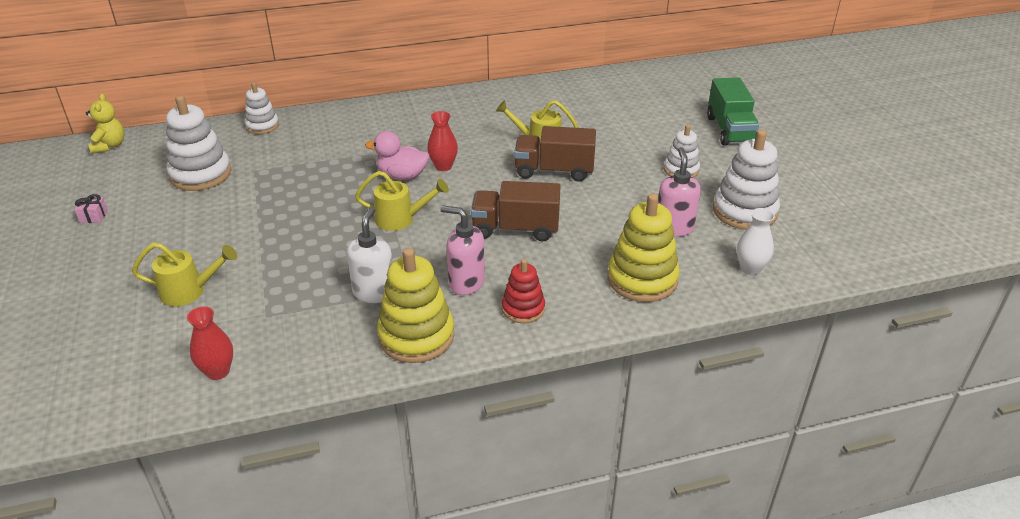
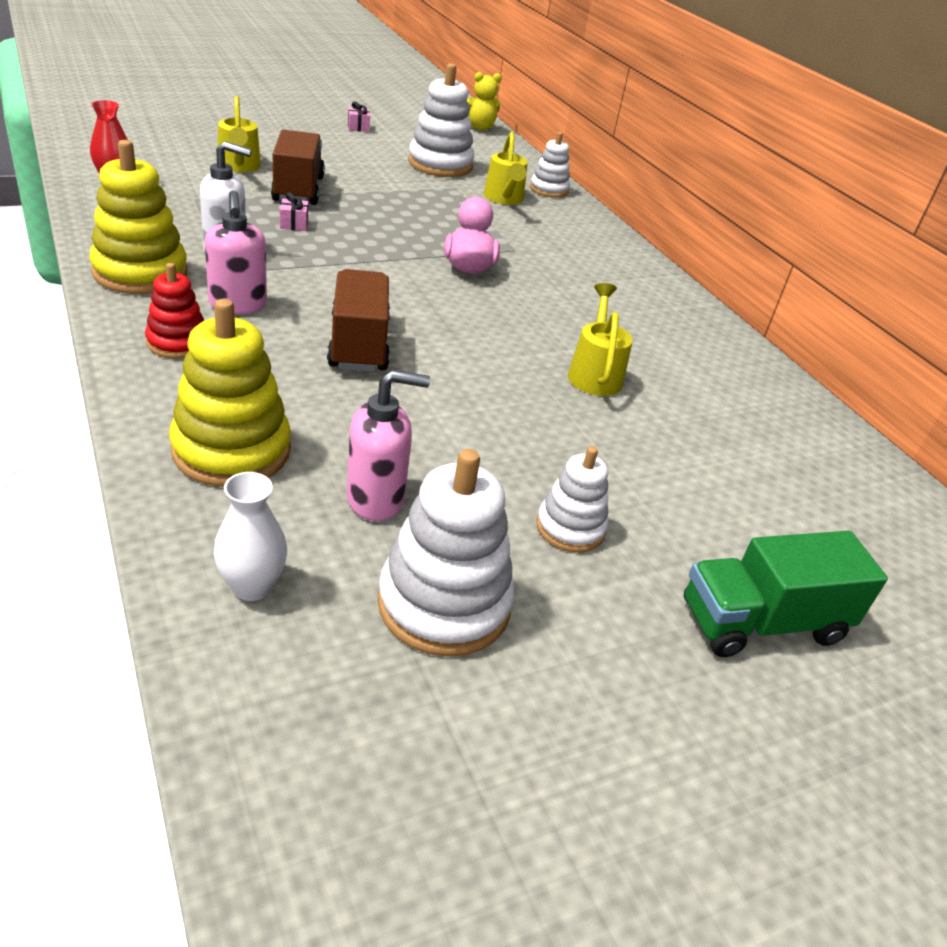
camera: 75 degrees right, 0 degrees up
(325, 257) = (294, 224): none -> pink gift
(400, 219) = (372, 266): yellow watering can -> yellow watering can (504, 199)
(443, 166) = (501, 295): red vase -> none
(466, 283) = (238, 305): pink soap dispenser -> pink soap dispenser turned 150 degrees clockwise
(554, 171) = (519, 384): brown truck -> brown truck (298, 189)

